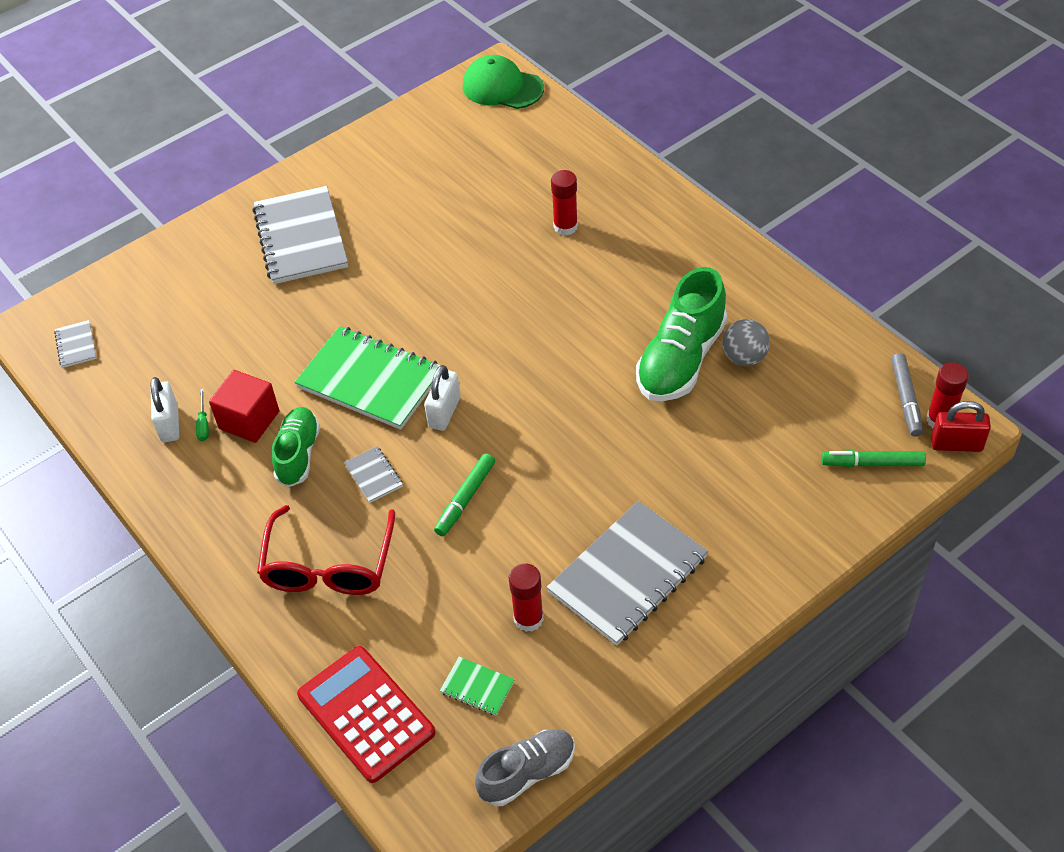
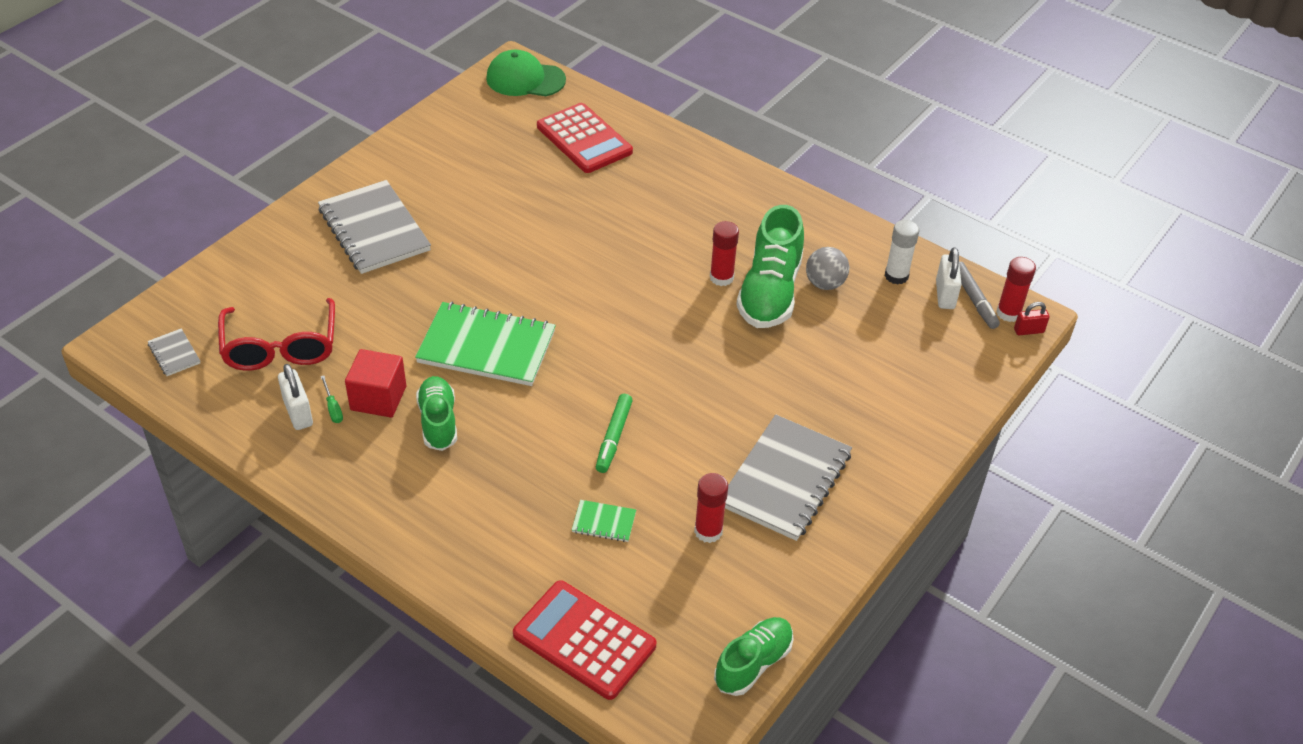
camera: 20 degrees left, 5 degrees down
(328, 566) = (502, 516): red glasses -> red glasses (280, 347)
(373, 475) = (519, 430): grey notebook -> none
(444, 412) = (568, 365): white padlock -> white padlock (945, 295)
(477, 687) = (681, 598): green notebook -> green notebook (604, 522)
(527, 773) = (753, 664): grey shoe -> green shoe
(541, 161) = (584, 139): none -> red calculator
(565, 226) = (626, 192): red glue stick -> red glue stick (721, 277)
(826, 359) = (896, 276): none -> white glue stick
(872, 463) = (964, 356): green marker -> none
(956, 444) = (1028, 331): red padlock -> red padlock, size x0.66

